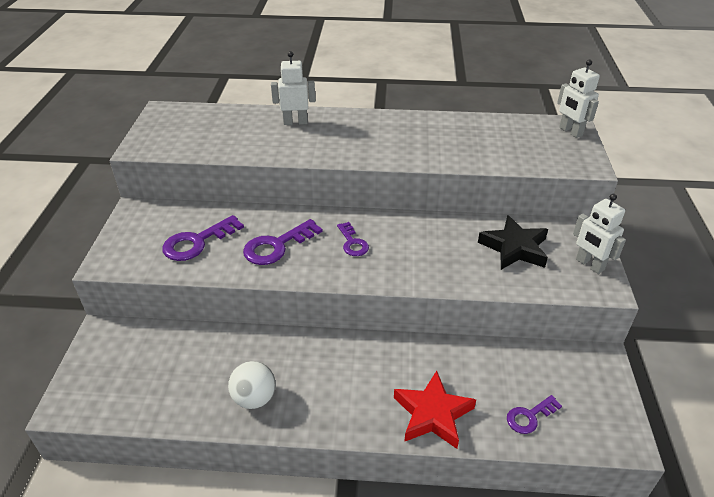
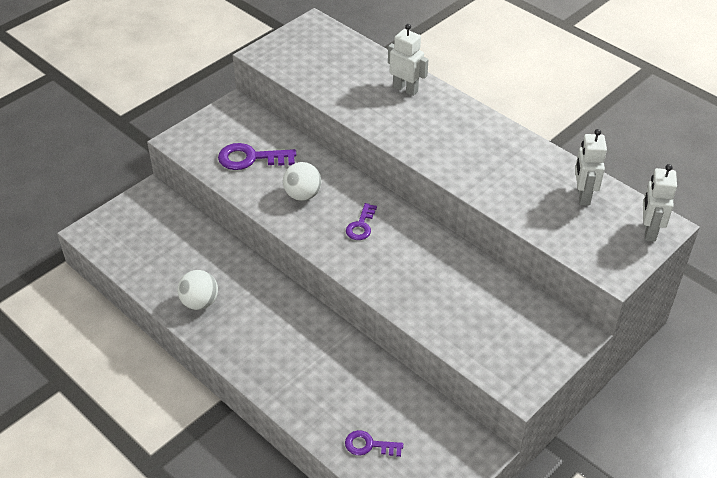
camera: 40 degrees right, 5 degrees up
(277, 246) = (302, 195): purple key -> white ball
(432, 414) = (302, 394): red star -> none
(514, 248) = (487, 309): black star -> none
(589, 265) = (533, 363): white robot -> white robot (583, 195)

